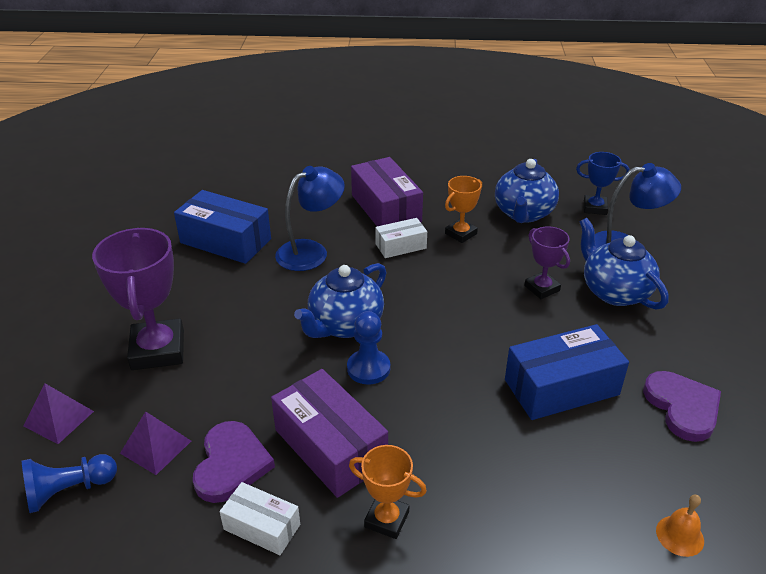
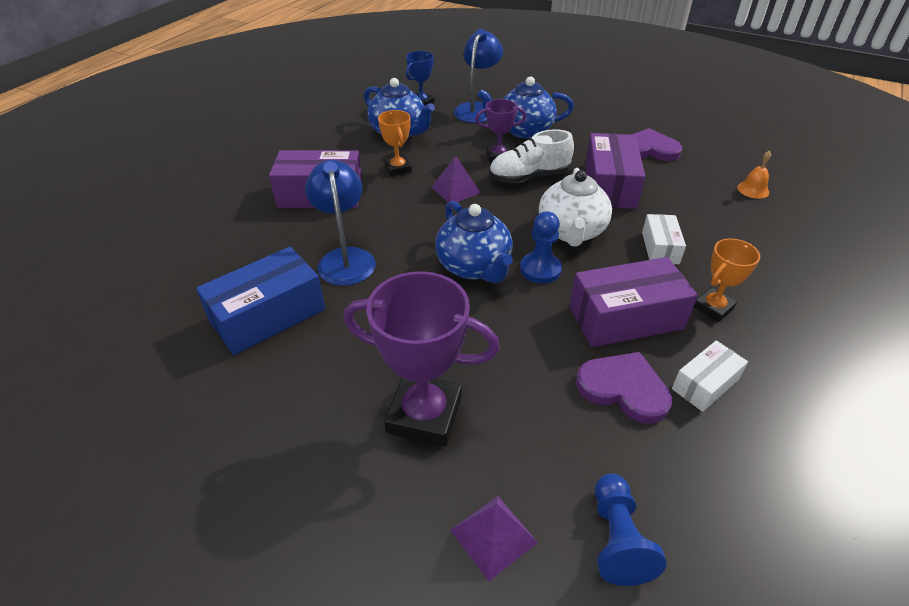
camera: 65 degrees left, 5 degrees up
(155, 447) = (579, 445): purple pyramid -> purple pyramid (455, 190)
(401, 246) = (386, 203): white box -> white box (660, 248)
(446, 376) = (571, 232): none -> white teapot
(521, 320) = (529, 177): none -> white shoe
(561, 387) = (609, 185): blue box -> purple box

